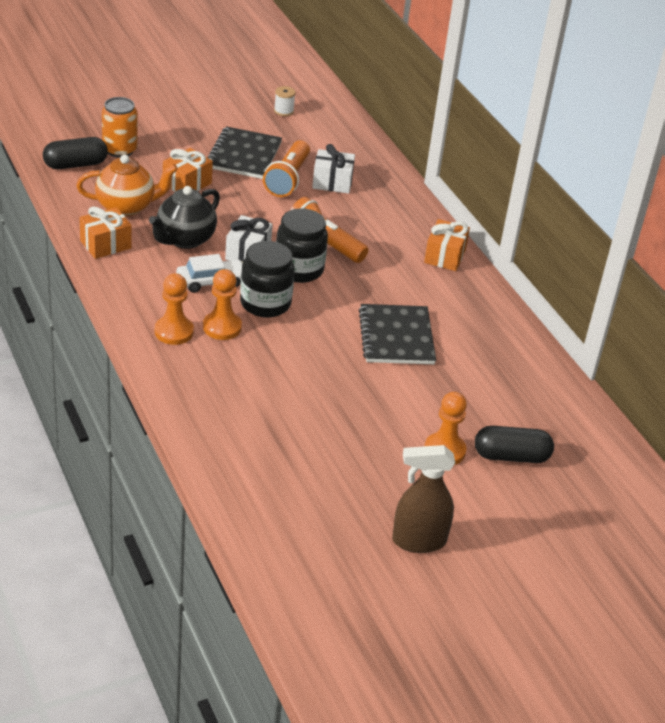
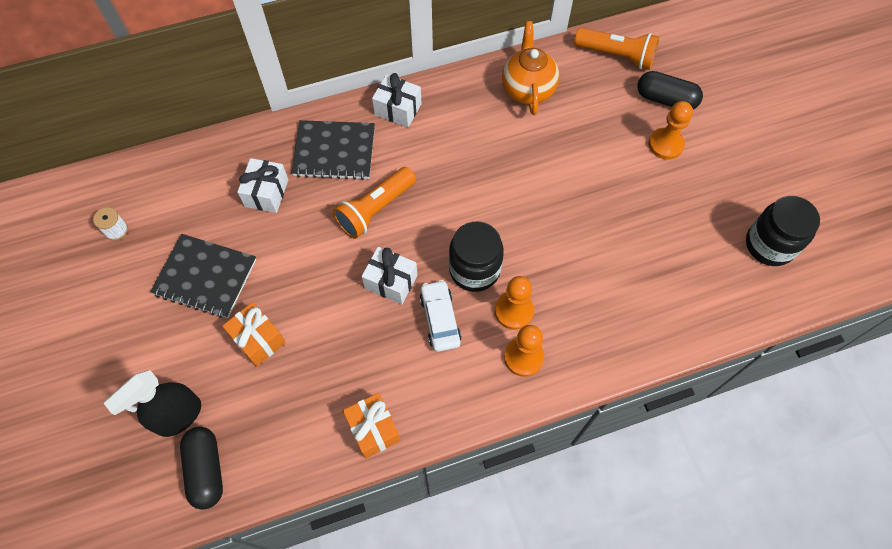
camera: 80 degrees left, 25 degrees up
(120, 150) = (178, 416): orange can -> black spray bottle
(127, 207) = (301, 406): orange teapot -> orange teapot (528, 89)
(185, 239) = (366, 344): black teapot -> none
(287, 179) = (257, 235): orange flashlight -> orange flashlight (617, 56)
(299, 269) = (419, 235): black jar -> black jar (769, 245)
(396, 337) = (520, 162): black notebook -> black notebook (334, 151)
(418, 541) = (771, 176): brown spray bottle -> none
(445, 256) = (398, 109): orange gift -> white gift
(511, 456) = (665, 99): black capsule -> black capsule turned 75 degrees counterclockwise

